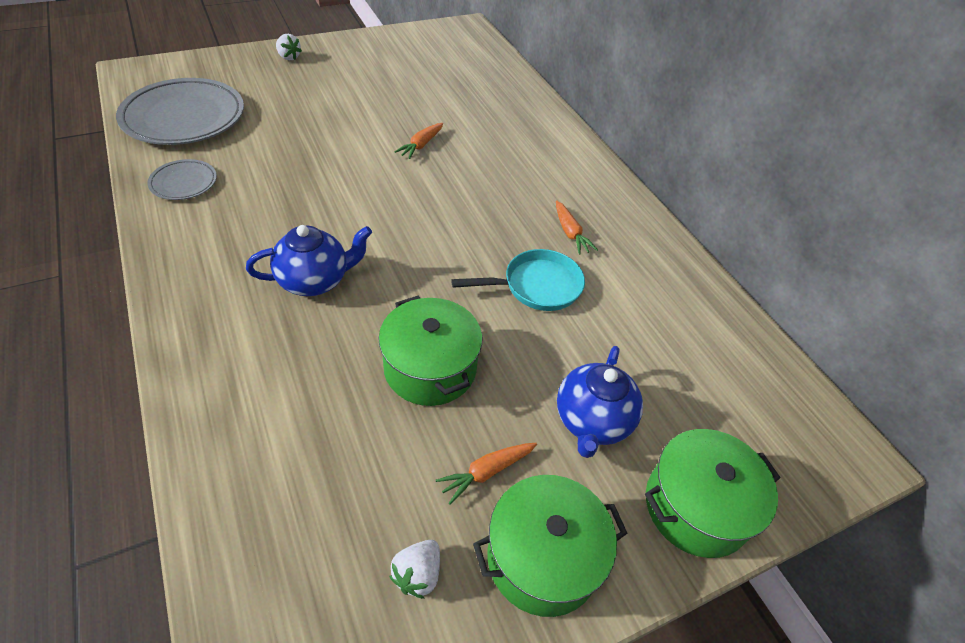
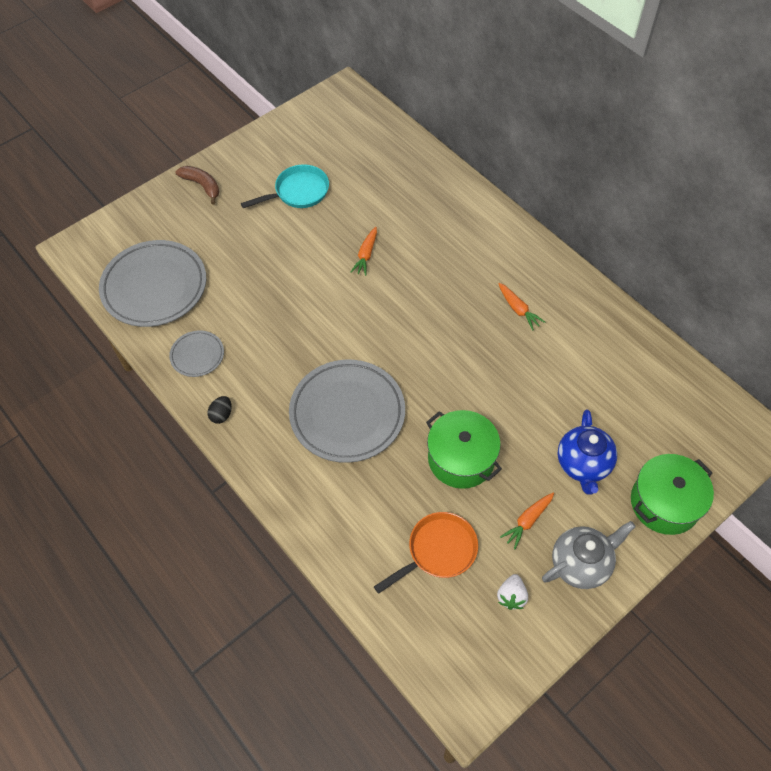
camera: 10 degrees left, 10 degrees up
(169, 243) = (221, 415): none -> black egg
(288, 57) = (202, 186): white strawberry -> brown banana
(315, 280) = (347, 413): blue teapot -> grey plate
(342, 475) = (438, 551): none -> orange pan
(537, 286) = (510, 367): turquoise pan -> turquoise pan (298, 192)
(543, 557) = (581, 564): green pot -> grey teapot

